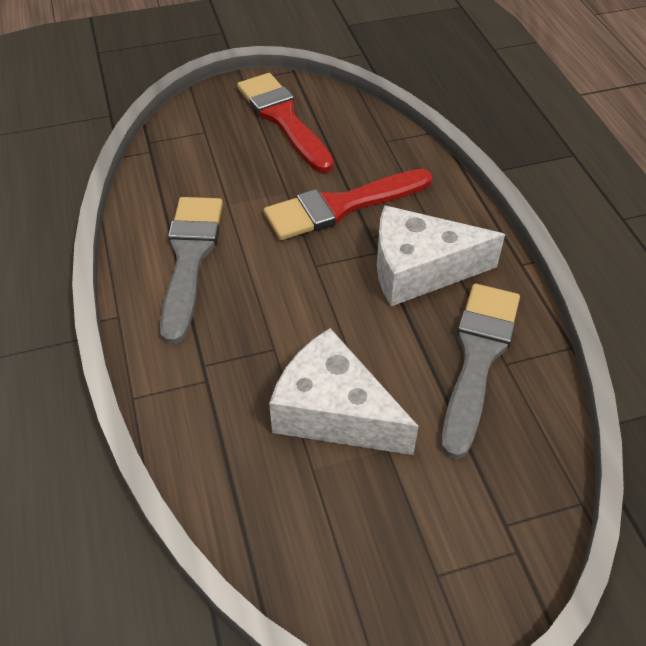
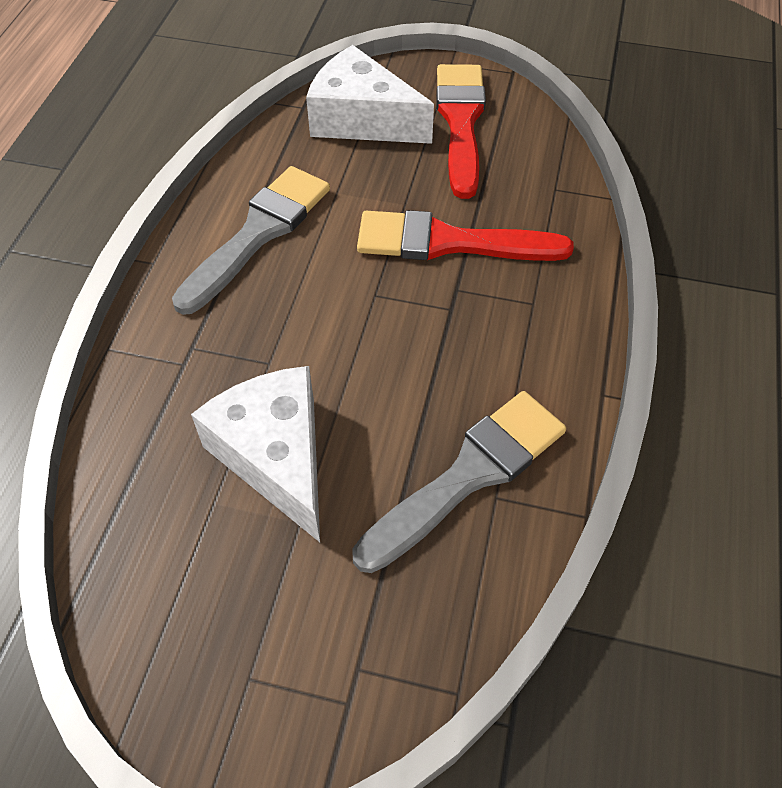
camera: 30 degrees right, 5 degrees up
(419, 270) = (480, 348): white cheese -> white cheese (361, 119)

